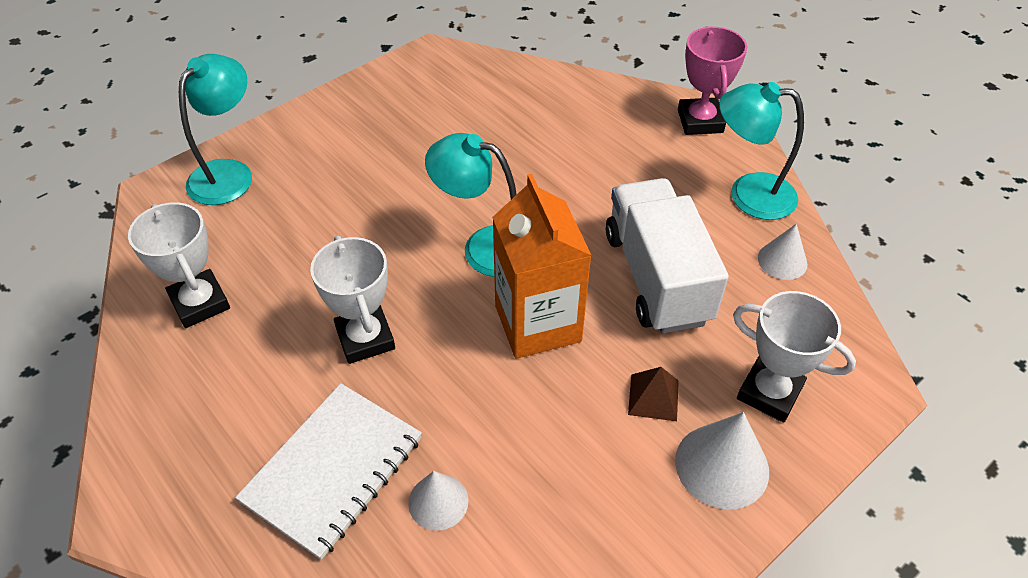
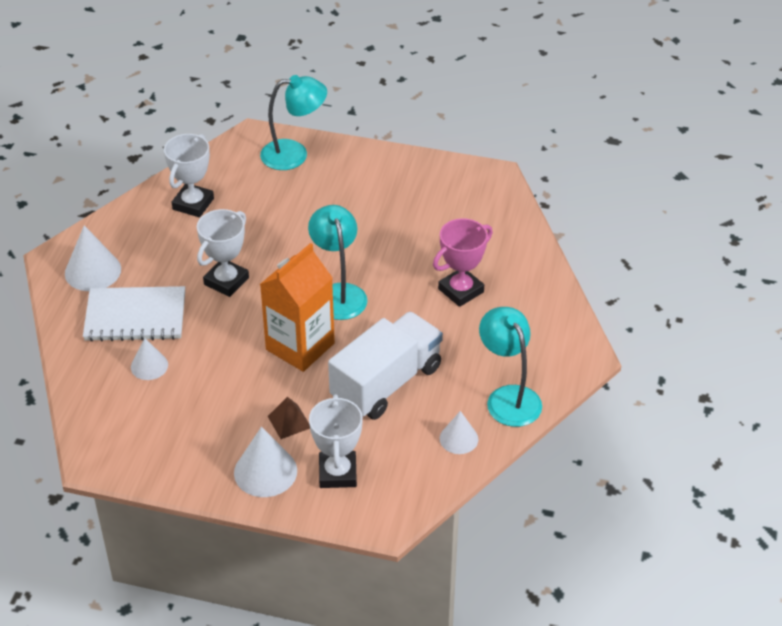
camera: 55 degrees right, 5 degrees down
(198, 477) = (93, 271): none -> white cone
(700, 121) = (563, 341): pink trophy -> pink trophy (461, 290)

